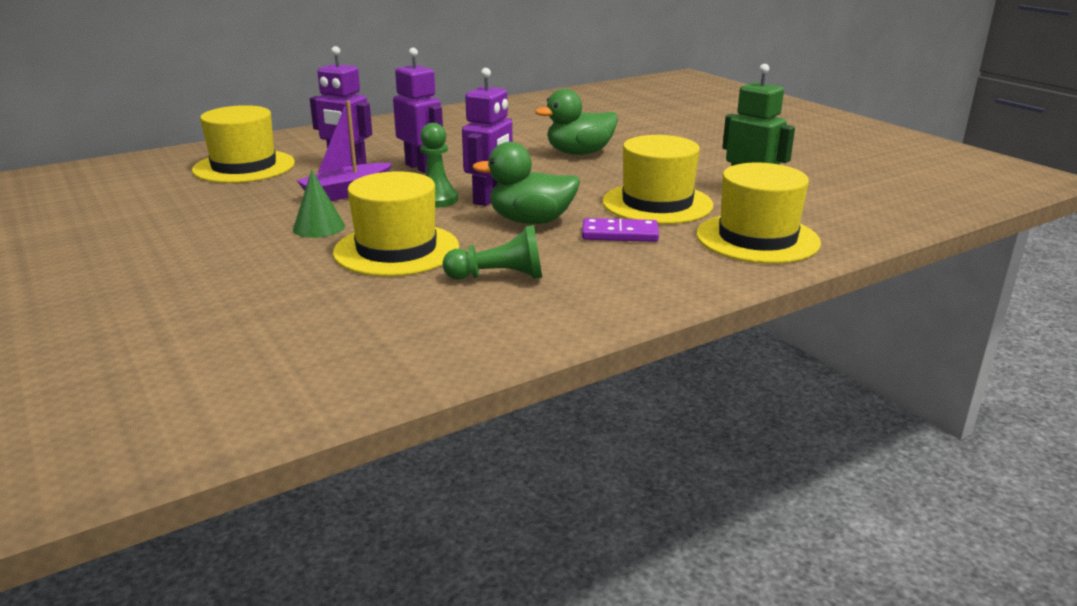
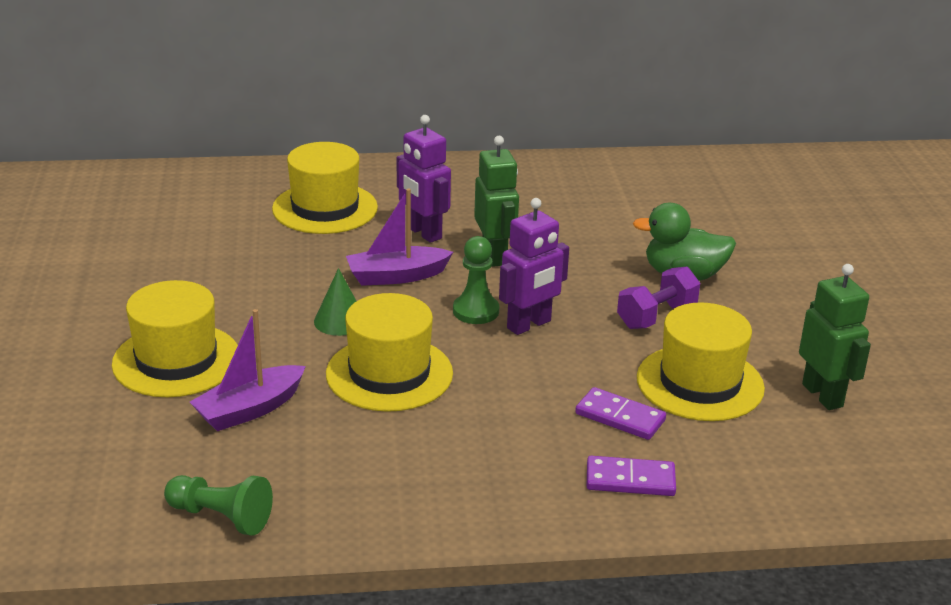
camera: 25 degrees right, 5 degrees up
(278, 301) = (249, 409): none -> purple boat
(421, 168) = (495, 255): purple robot -> green robot
(499, 277) = (456, 439): green pawn -> green pawn (221, 517)
(531, 221) = (545, 371): green duck -> none
(584, 176) = (656, 316): none -> purple dumbbell
(670, 267) = (630, 480): none -> purple domino
(757, 238) = (761, 468): yellow hat -> yellow hat (176, 360)

